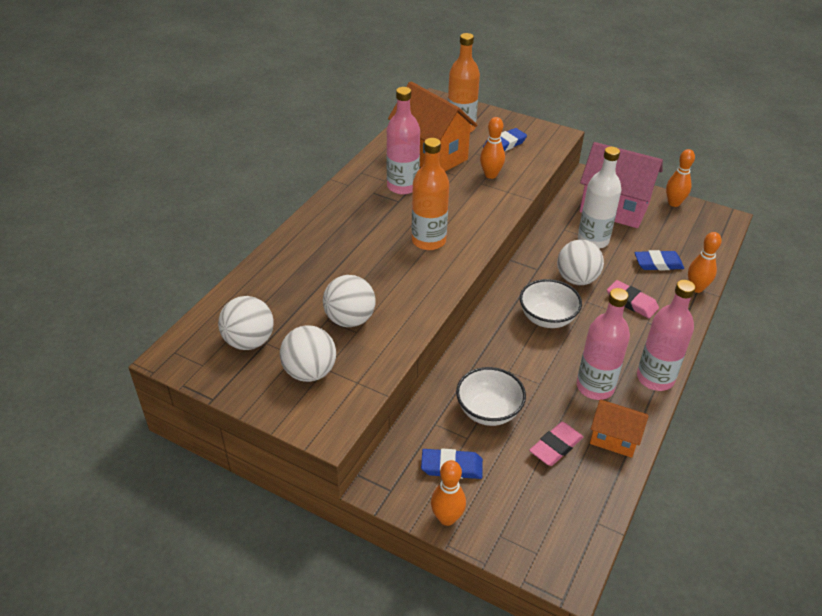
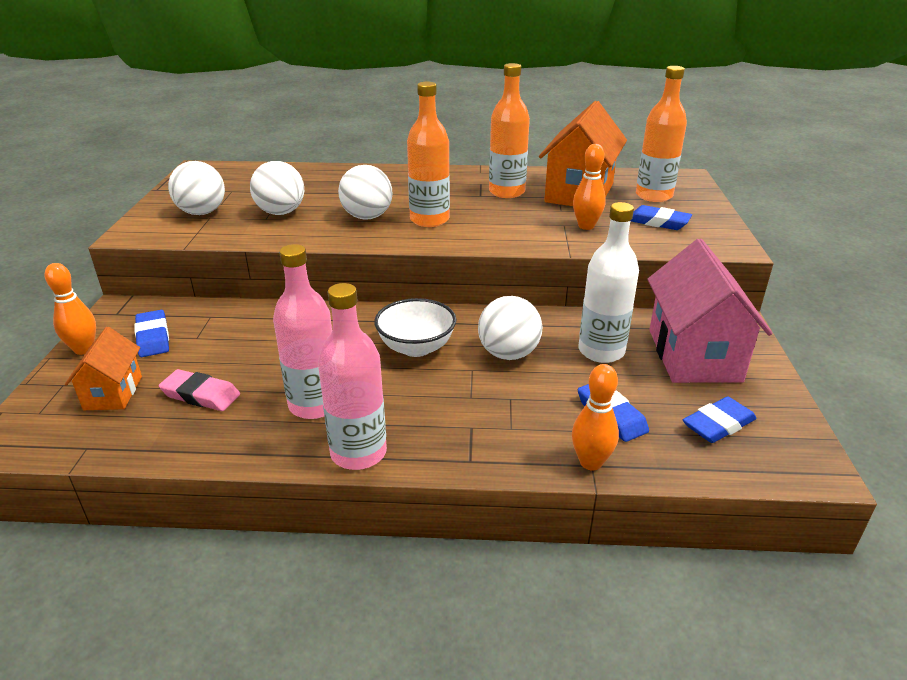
camera: 65 degrees right, 10 degrees down
(249, 341) = (229, 185): white ball -> white ball (367, 217)
(402, 186) = (506, 192): pink bottle -> orange bottle
(488, 411) = (240, 341): white bowl -> none
(614, 439) = (228, 436): orange house -> orange house (113, 393)
(631, 302) = (501, 405): pink eraser -> none
(674, 203) = (780, 406): orange bowling pin -> none
(681, 230) = (718, 424): none -> blue eraser

